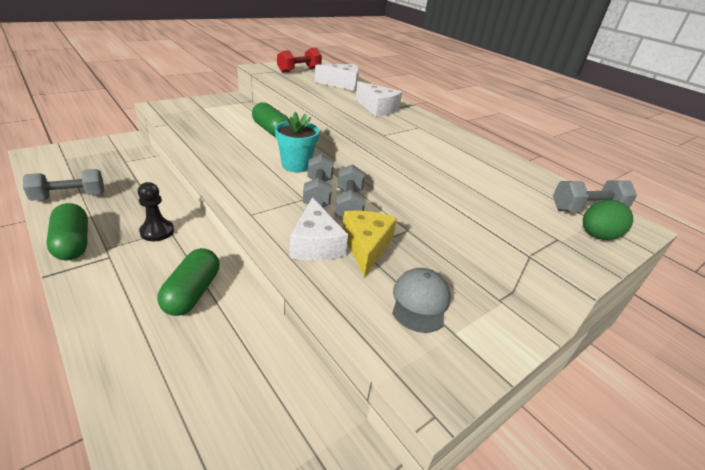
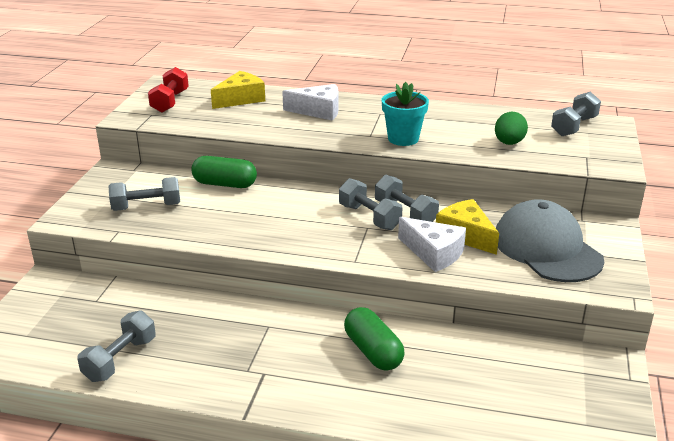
camera: 35 degrees left, 5 degrees down
(73, 243) = (212, 385): green capsule -> none
(157, 231) = (261, 333): black pawn -> none
(206, 120) = (146, 207): none -> grey dumbbell
(296, 165) = (310, 204): turquoise flower pot -> turquoise flower pot (403, 139)
(342, 84) = (241, 99): white cheese -> yellow cheese
(420, 302) = (546, 248): grey cap -> grey cap, size x1.80
(597, 236) = (601, 143): green egg -> green egg (509, 143)

